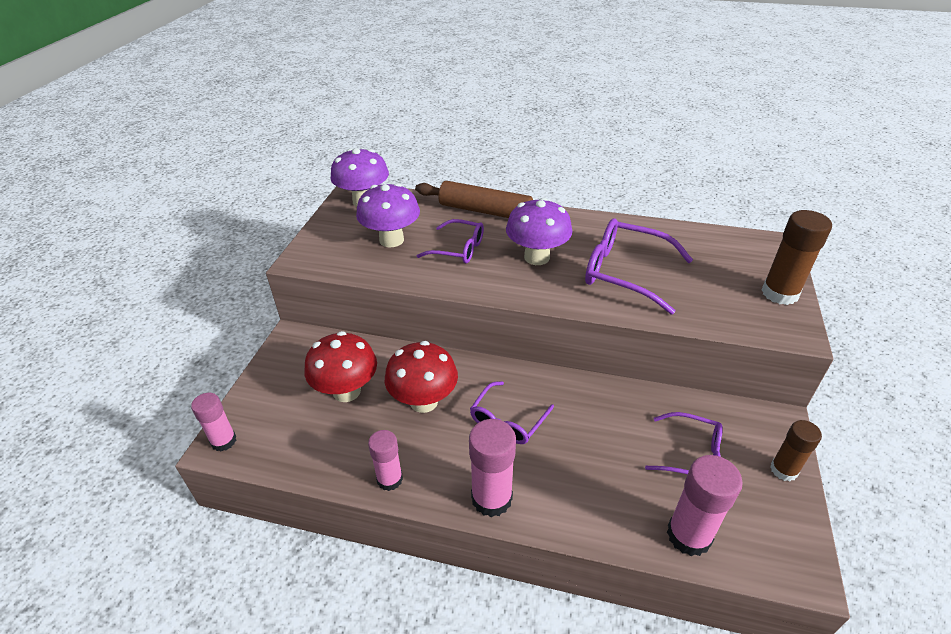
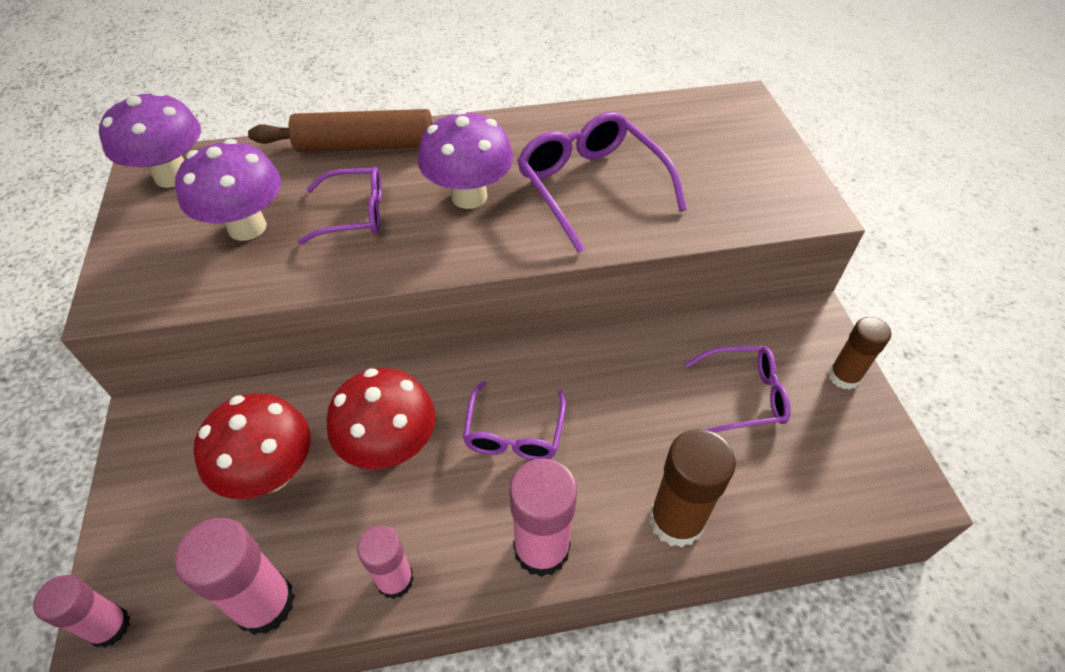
camera: 25 degrees left, 10 degrees up
(625, 273) = (591, 187): purple glasses -> purple glasses turned 60 degrees clockwise
(689, 535) = (784, 498): pink glue stick -> pink glue stick (264, 604)
(779, 293) = (775, 164): brown glue stick -> brown glue stick (676, 520)

